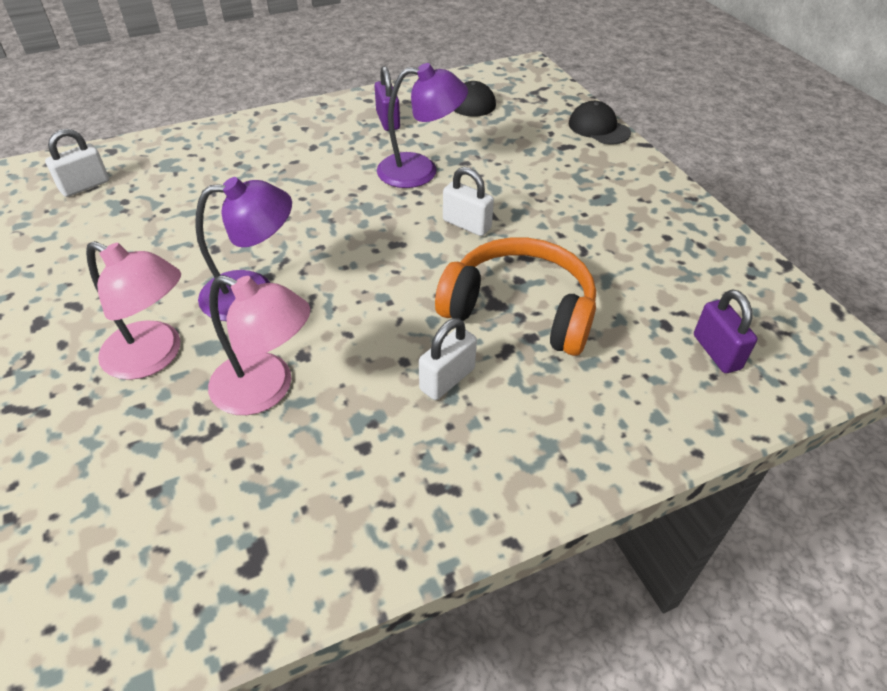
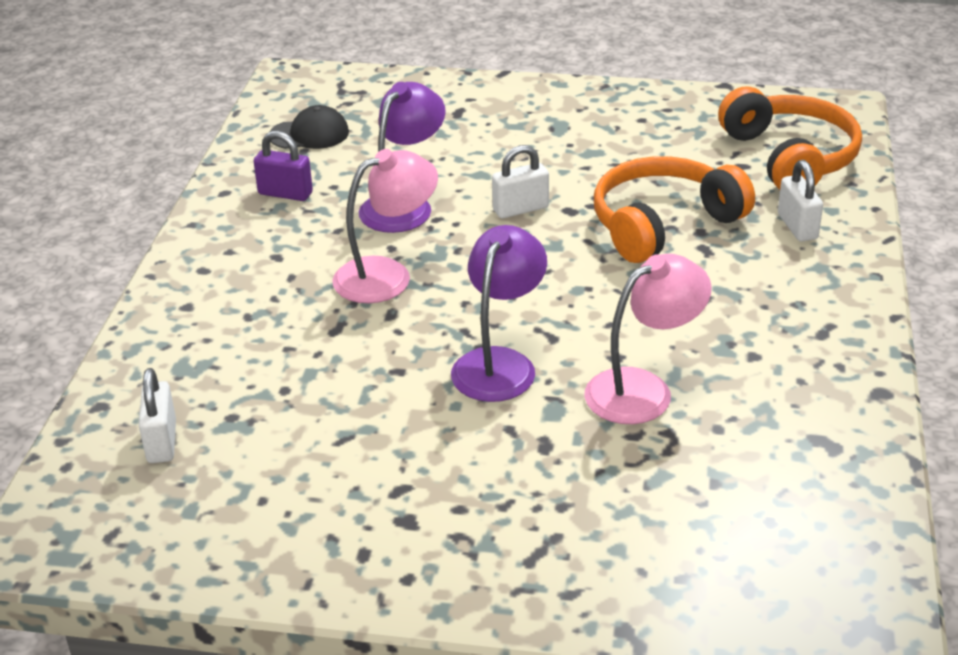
camera: 55 degrees left, 10 degrees down
(154, 356) = (537, 448): pink lamp -> pink lamp (387, 275)
(447, 379) = (713, 289): white padlock -> white padlock (797, 227)
(598, 128) = (449, 84): black cap -> none
(716, 352) = (790, 157): purple padlock -> orange headphones

